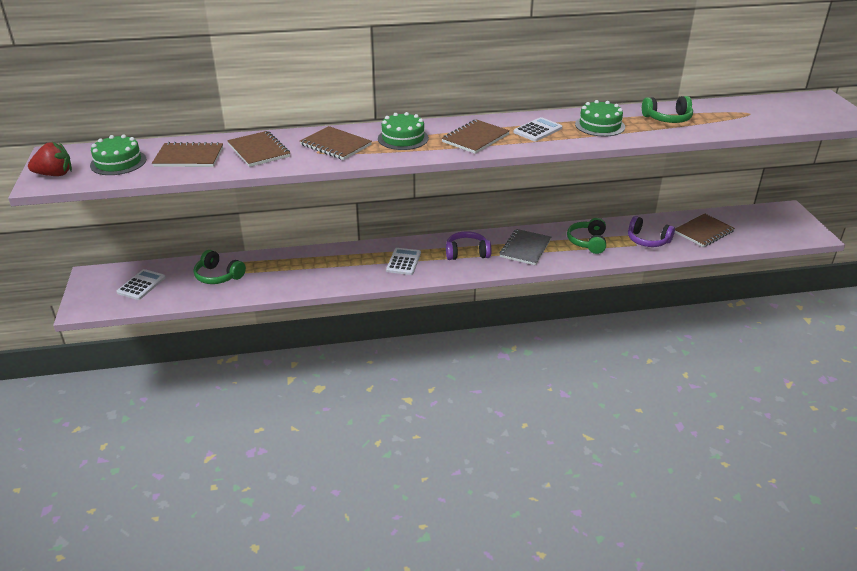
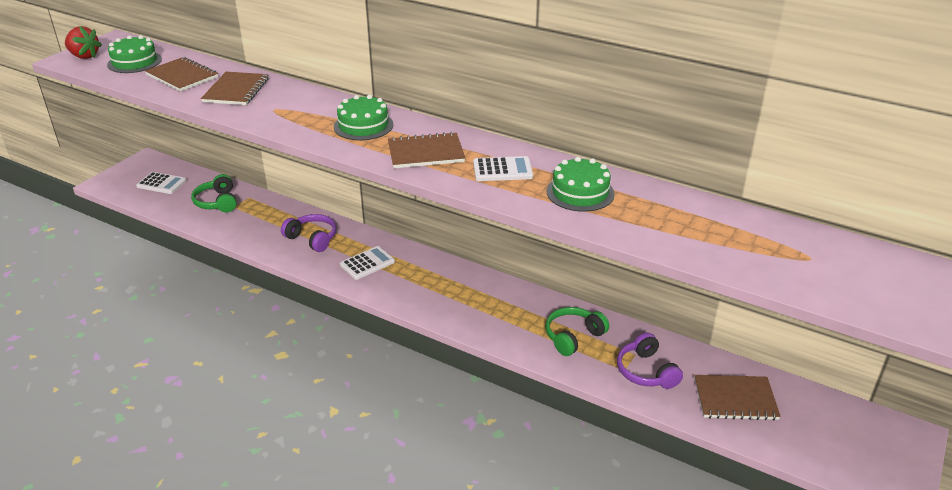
camera: 40 degrees right, 0 degrees up
(141, 285) = (161, 184): white calculator -> white calculator turned 45 degrees clockwise
(336, 145) = (299, 109): brown notebook -> none
(467, 253) = (434, 284): purple headphones -> purple headphones (312, 239)
(525, 248) = (497, 309): grey notebook -> none
(667, 119) = (679, 218): green headphones -> none

